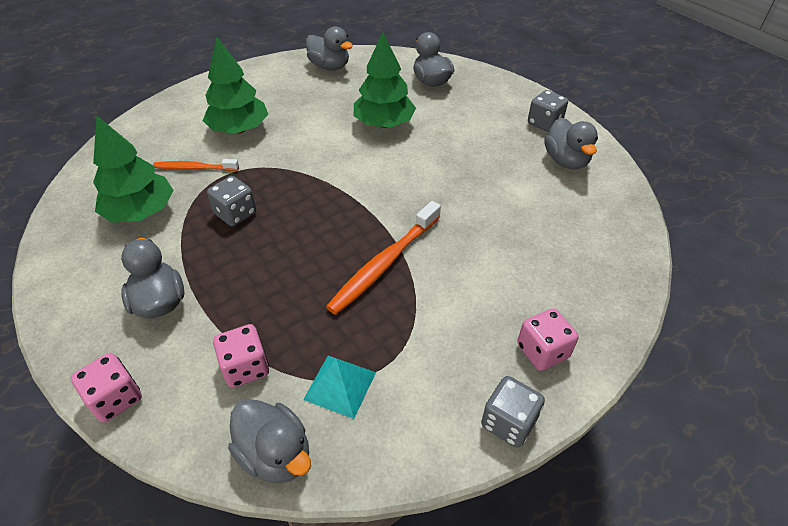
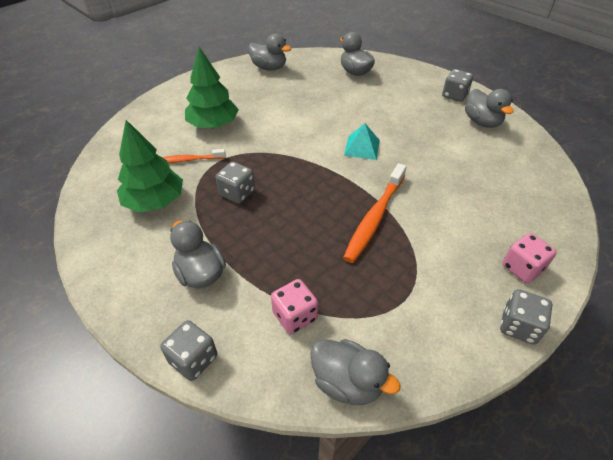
camera: 10 degrees left, 0 degrees up
(115, 398) = (193, 359): pink dice -> grey dice
(340, 385) = (377, 319): turquoise pyramid -> turquoise pyramid (362, 147)
(384, 124) = (331, 108): green tree -> none

